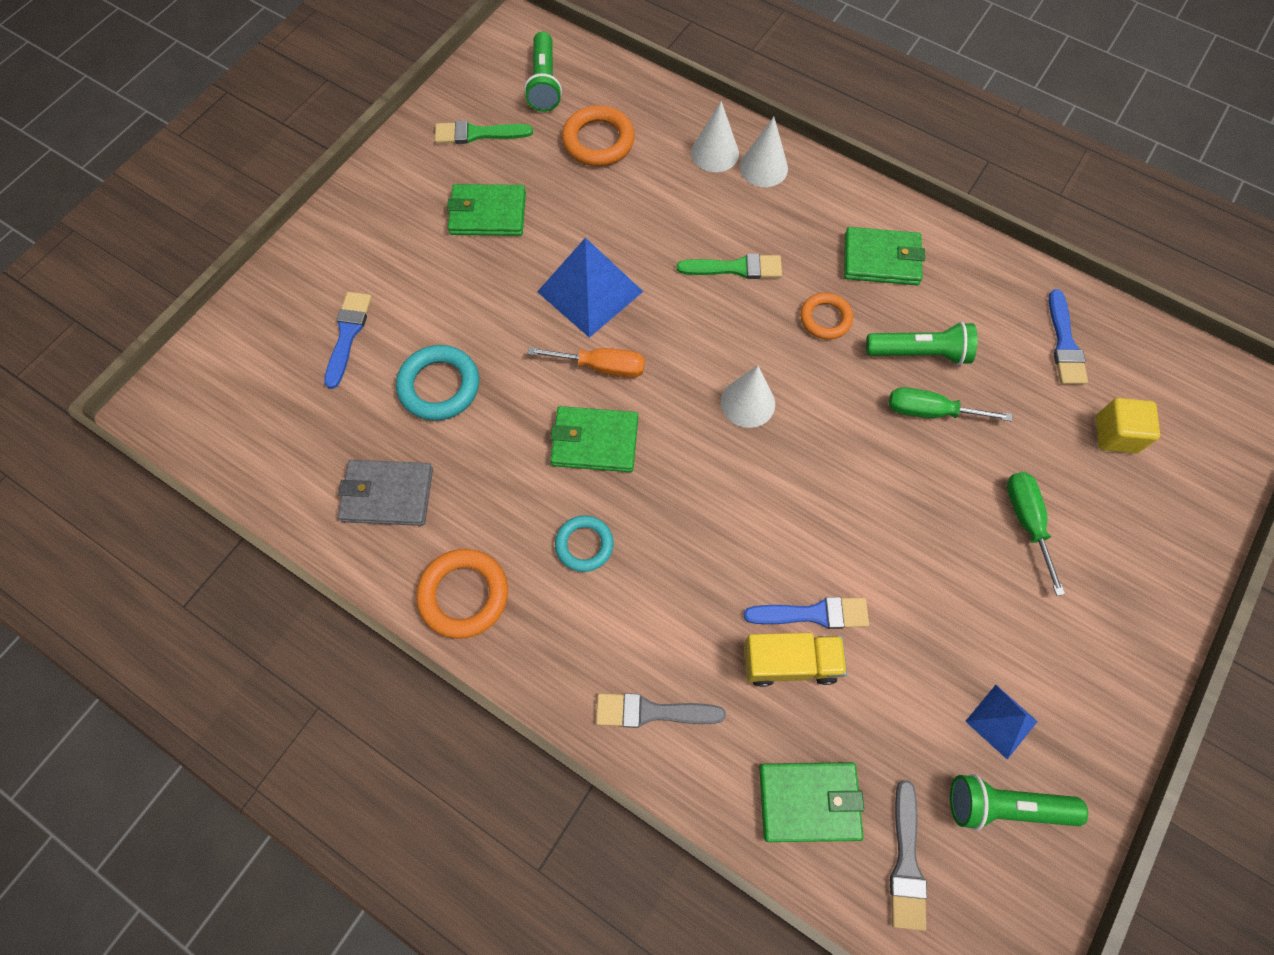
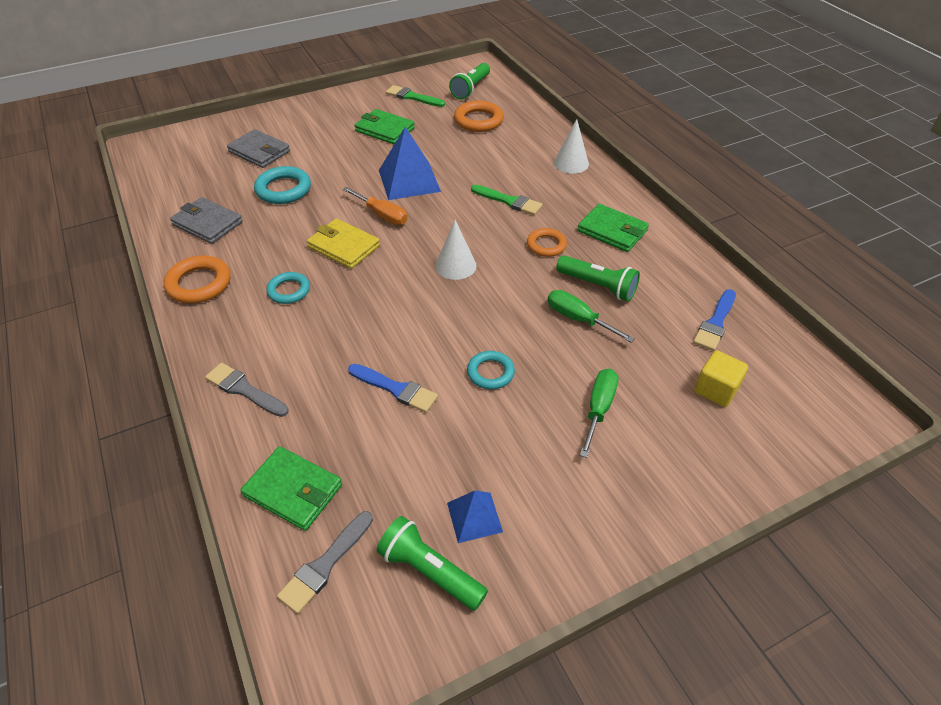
camera: 30 degrees right, 20 degrees down
(348, 334) = (259, 151): blue brush -> grey wallet
(595, 441) = (344, 246): green wallet -> yellow wallet
(715, 153) = (545, 147): white cone -> none
(790, 662) = (355, 407): yellow truck -> none
(893, 536) = (490, 373): none -> turquoise ring

